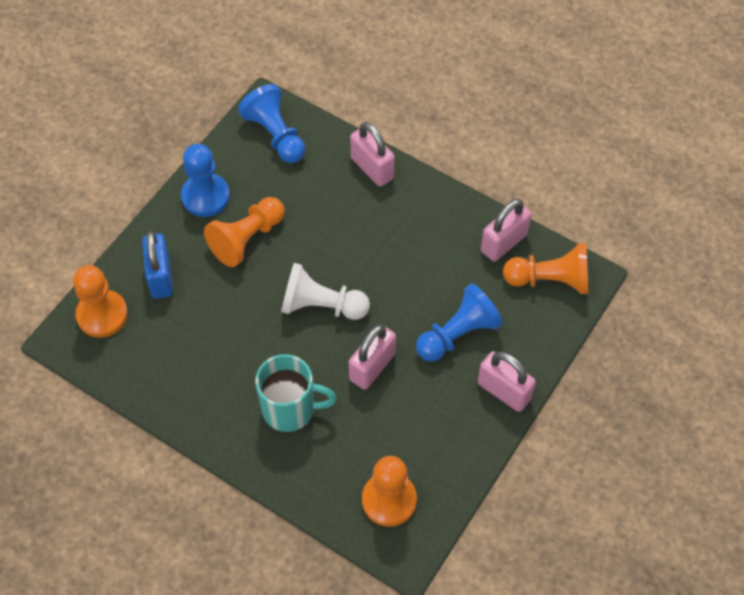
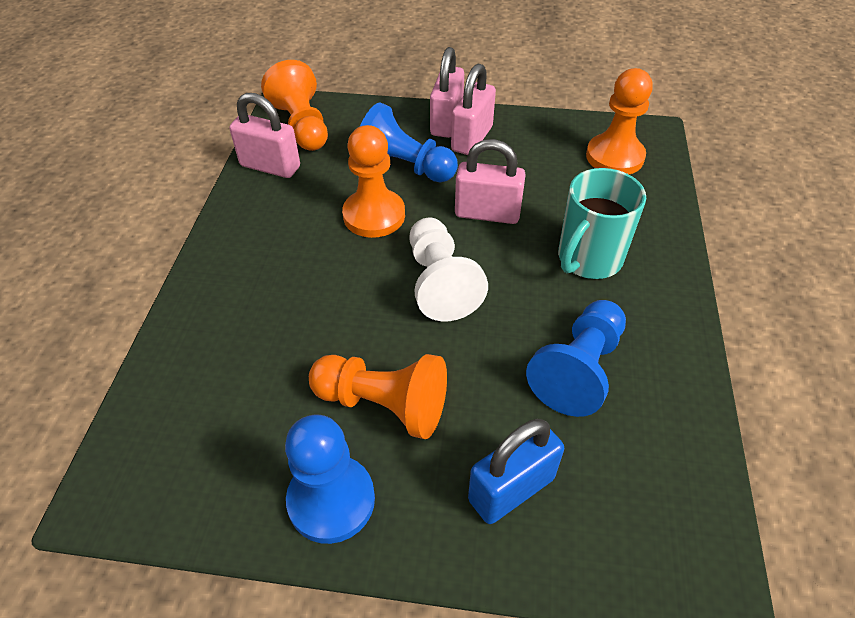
camera: 115 degrees left, 10 degrees down
(102, 315) = (629, 540): orange pawn -> orange pawn (374, 215)
(275, 135) = (168, 454): blue pawn -> blue pawn (578, 369)
(290, 409) = (588, 259): turquoise mug -> turquoise mug turned 120 degrees counterclockwise
(372, 168) = (199, 311): pink padlock -> pink padlock (472, 139)

